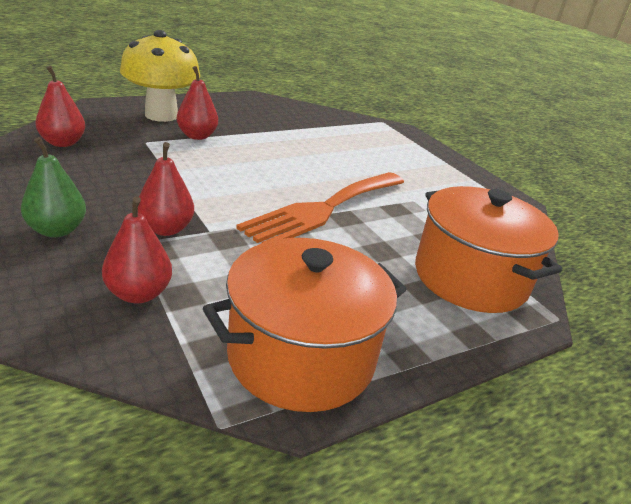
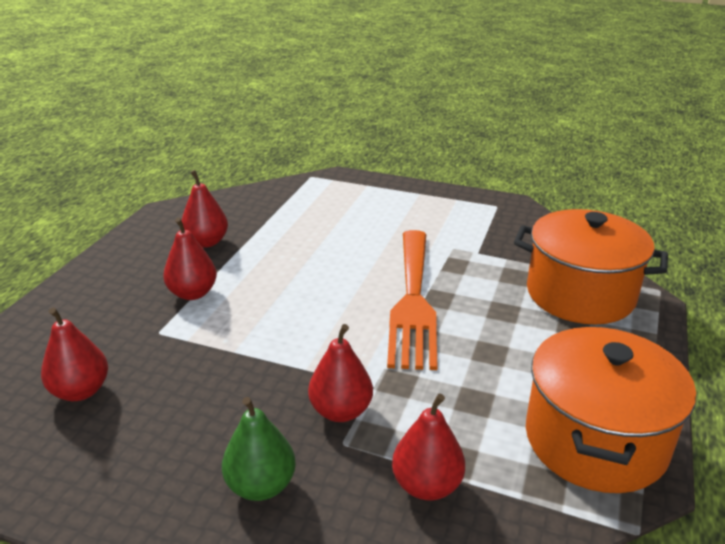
camera: 35 degrees left, 0 degrees up
(161, 115) = (115, 290): yellow mushroom -> none
(251, 120) = (206, 242): none -> red pear

